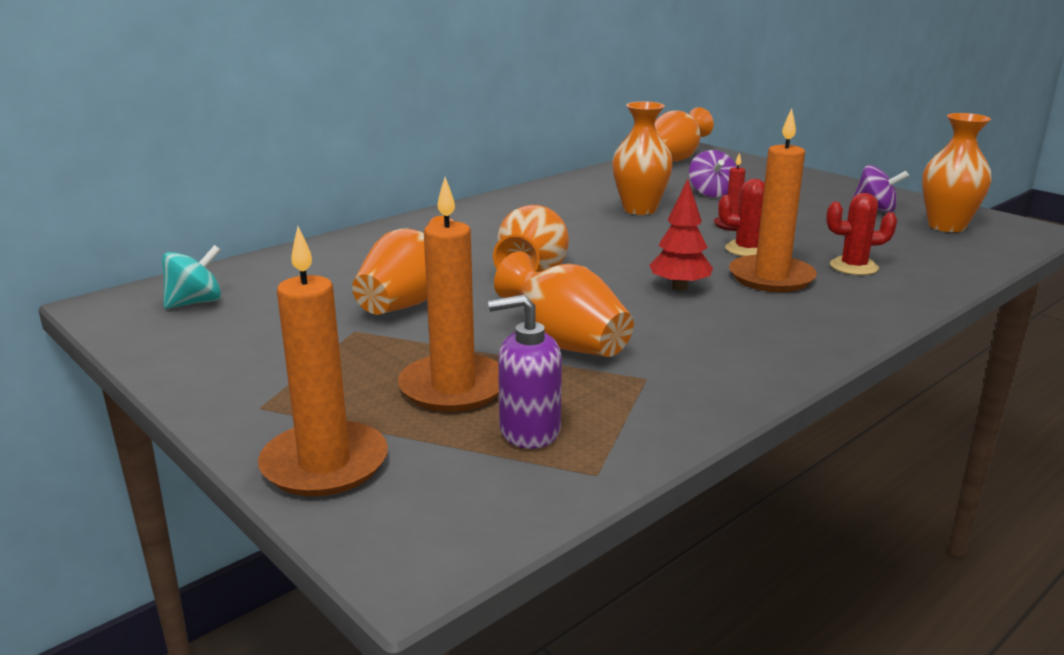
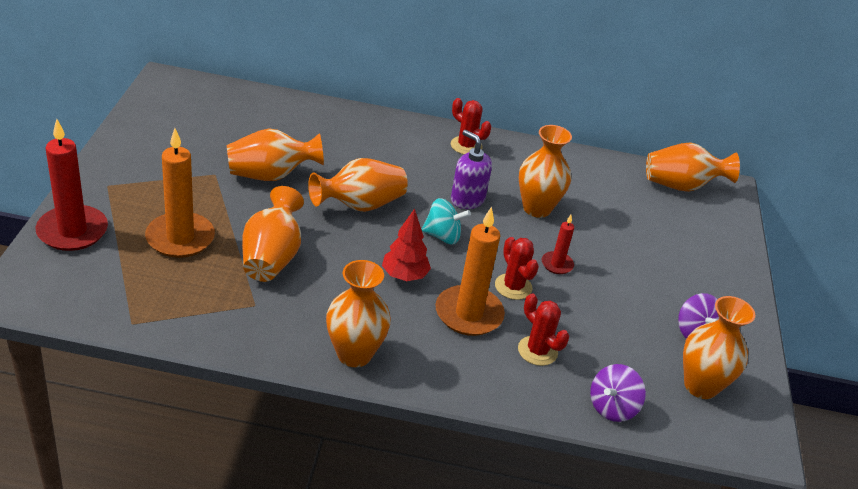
camera: 45 degrees right, 15 degrees up
(195, 302) = (196, 105): turquoise spinning top -> turquoise spinning top (442, 236)
(325, 464) = (72, 231): orange candle -> red candle
(504, 207) = (466, 146): none -> red cactus
(529, 431) = (156, 283): purple soap dispenser -> purple soap dispenser (467, 199)
(711, 193) = (621, 232): purple spinning top -> purple spinning top (612, 407)
(790, 348) = (354, 354): none -> orange vase

